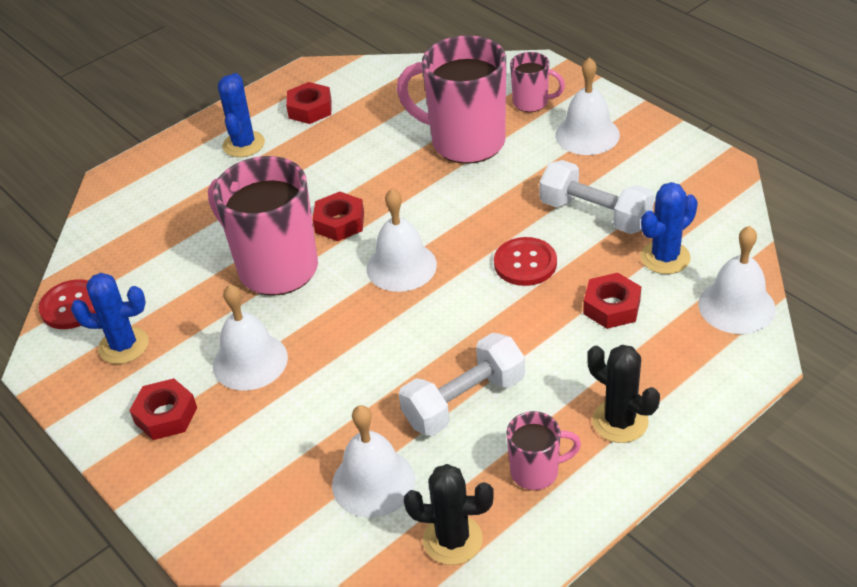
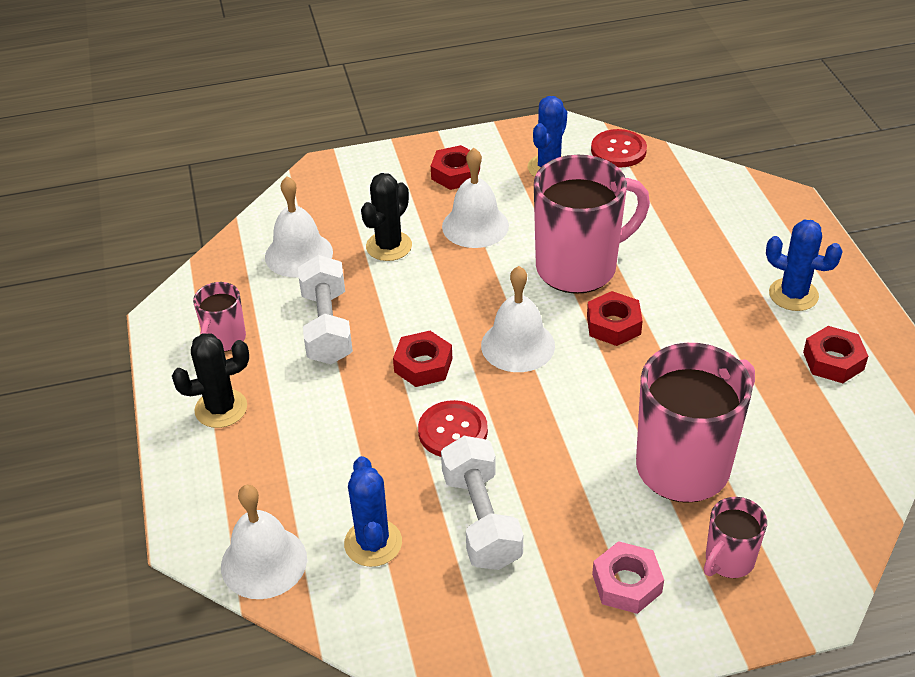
camera: 115 degrees right, 0 degrees up
(452, 540) = (214, 276): black cactus -> black cactus (389, 246)
(587, 135) = (626, 583): white bell -> pink nut
(595, 214) = (481, 519): white dumbbell -> white dumbbell turned 75 degrees counterclockwise
(611, 307) = (345, 466): red nut -> red nut (423, 365)

